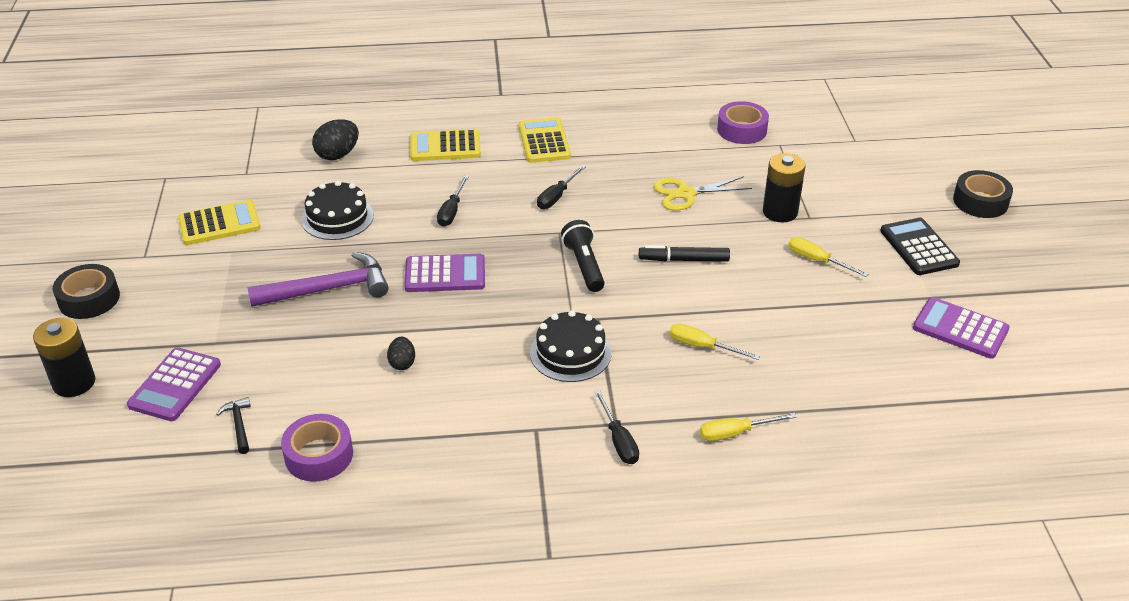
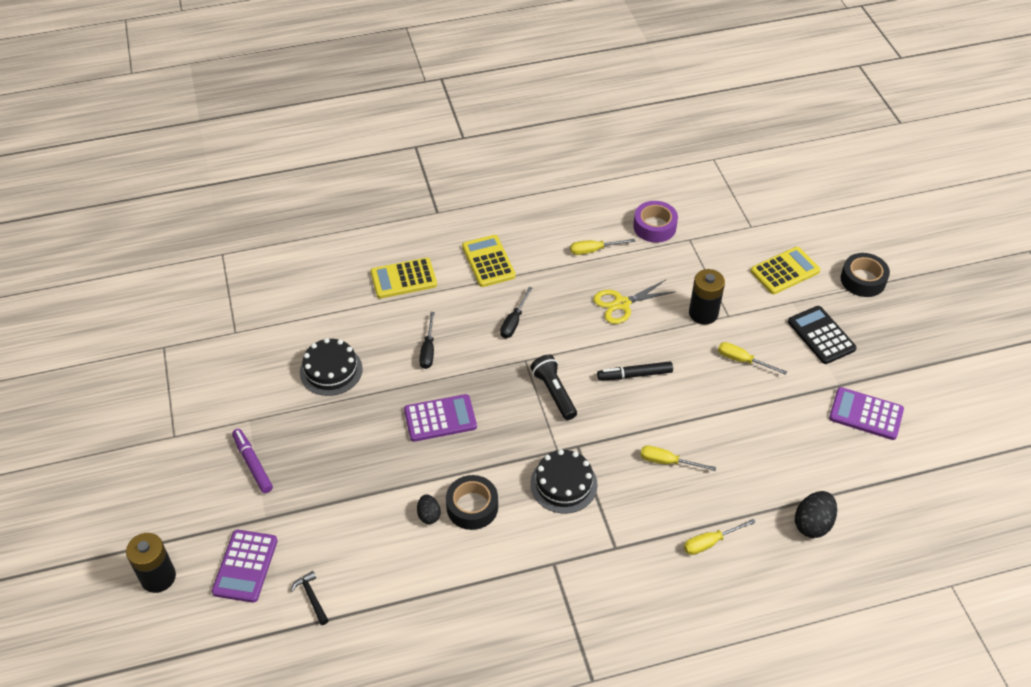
camera: 10 degrees left, 10 degrees up
(89, 299) = (140, 489): black tape -> black tape (472, 507)
(219, 224) = (229, 392): yellow calculator -> yellow calculator (785, 271)
(220, 291) = (253, 464): none -> purple marker
(319, 455) = (386, 616): purple tape -> none
(328, 289) = (345, 448): purple hammer -> none
(338, 155) = (311, 300): black egg -> black egg (812, 524)
(619, 440) = (621, 564): black screwdriver -> none
(666, 143) = (594, 250): none -> yellow screwdriver

